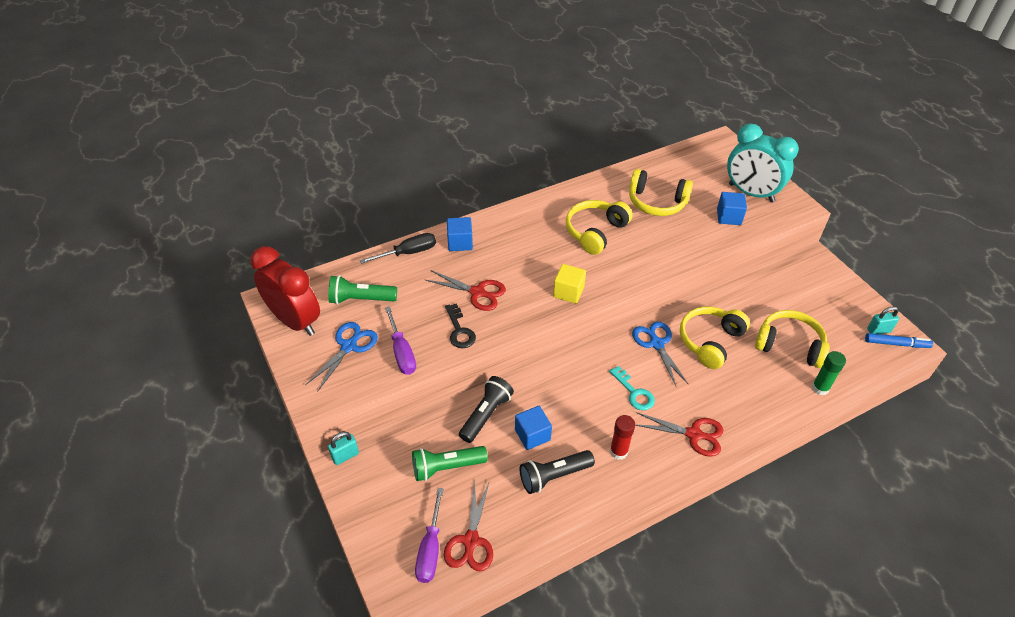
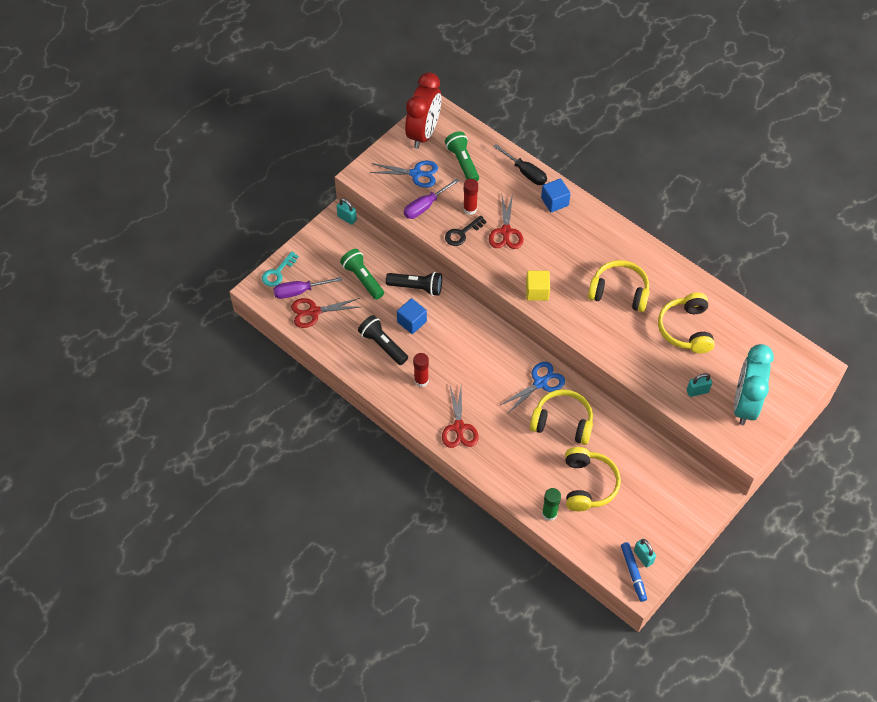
camera: 70 degrees right, 10 degrees up
(429, 313) = (470, 209): none -> red glue stick
(634, 392) = (481, 378): turquoise key -> turquoise key (278, 272)
(729, 217) = (697, 391): blue cube -> turquoise padlock

